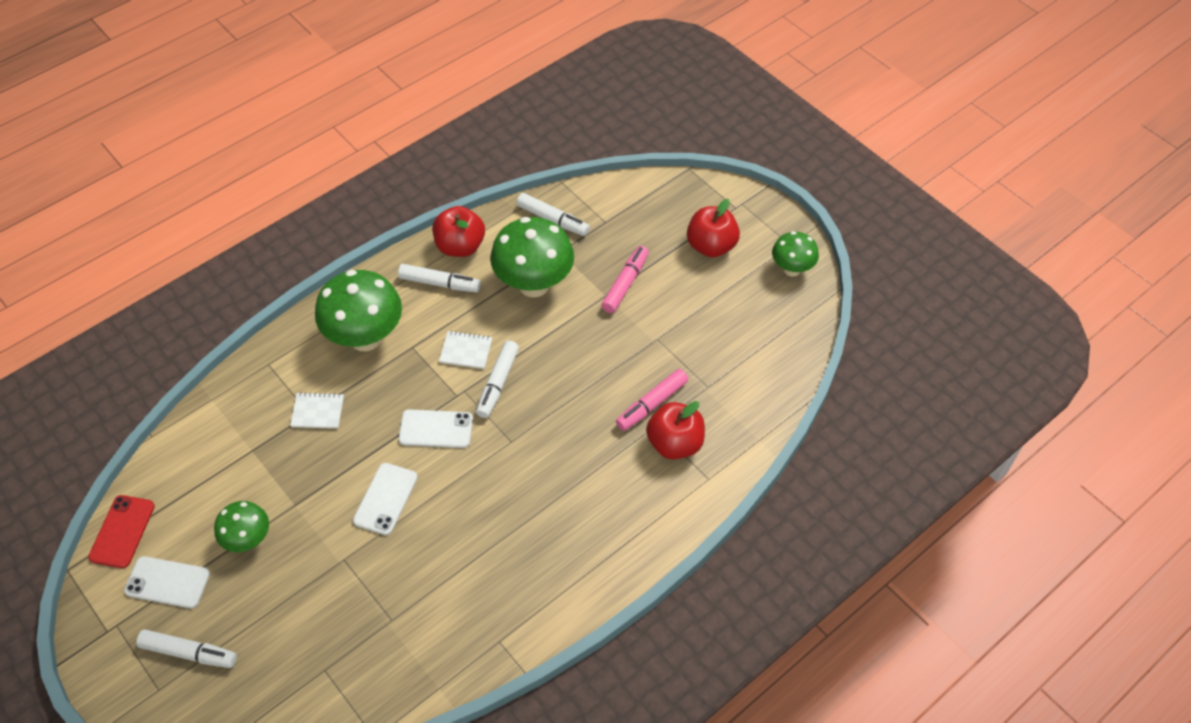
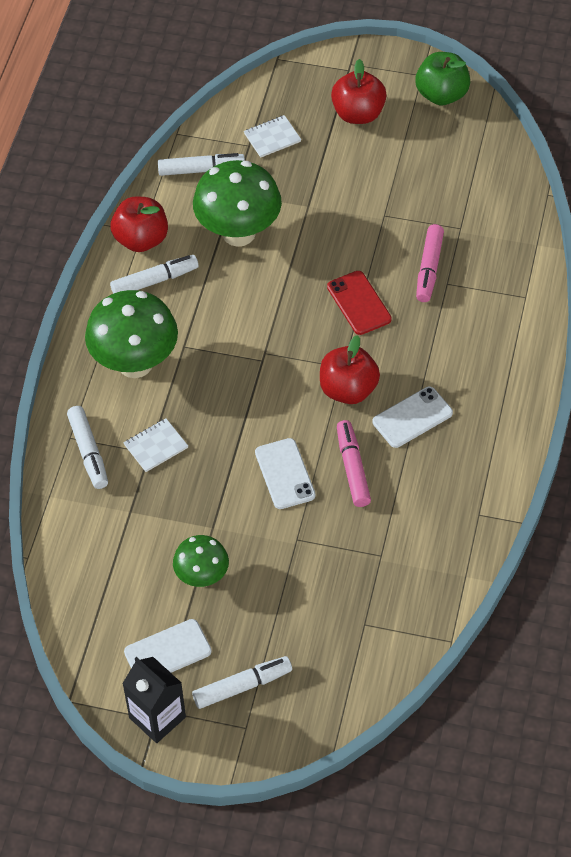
camera: 35 degrees left, 0 degrees up
(109, 631) = (157, 717): none -> black carton
(122, 531) = (85, 642): red phone -> red phone (359, 303)
(436, 429) = (272, 396): white phone -> white phone (412, 417)
(466, 351) = (234, 321): white notebook -> white notebook (272, 137)
(498, 383) = (287, 329): white marker -> white marker (88, 452)
(625, 284) = (316, 187): pink marker -> pink marker (352, 468)
(675, 443) = (475, 287): red apple -> red apple (348, 390)
(792, 269) = (442, 95): green mushroom -> green apple

